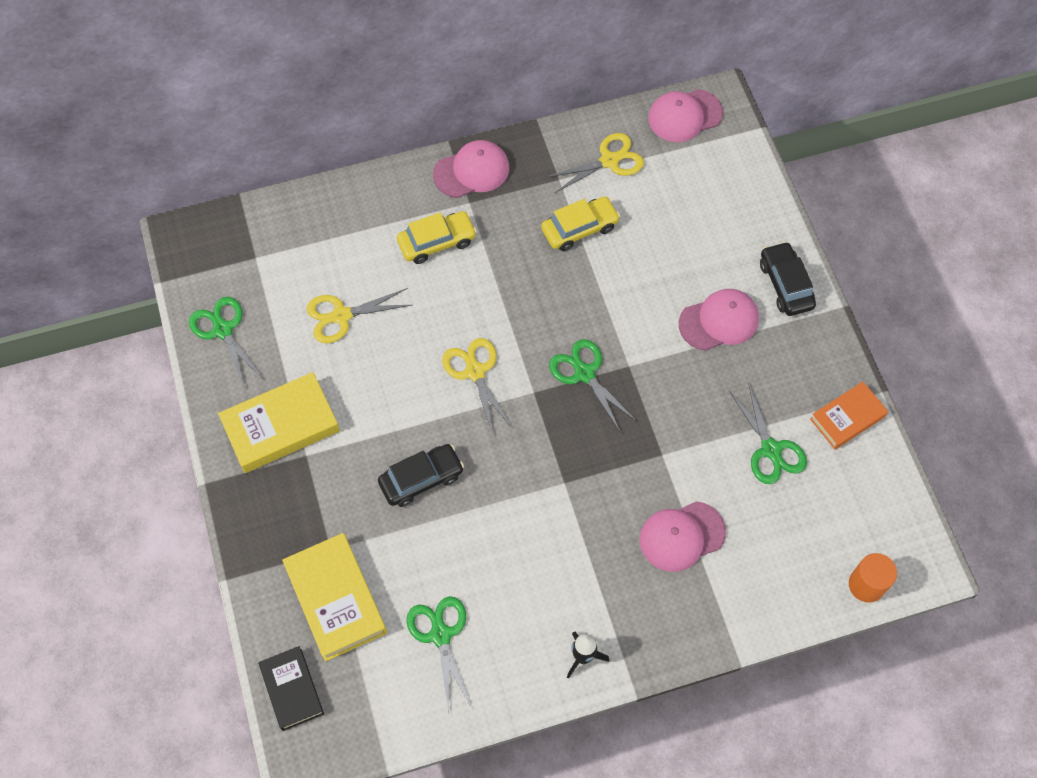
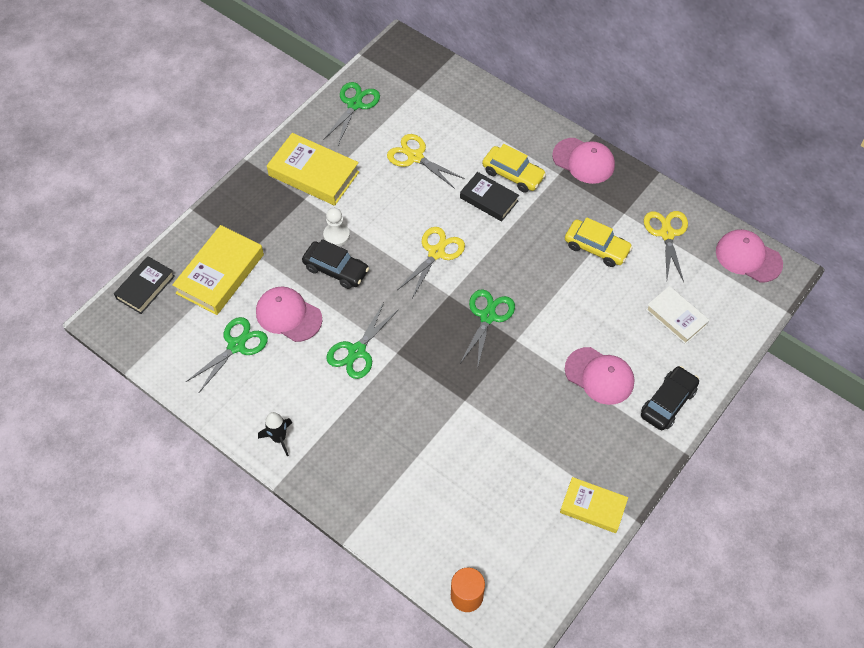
camera: 55 degrees right, 5 degrees down
(379, 452) = (336, 235): none -> white pawn
(449, 283) = (489, 199): none -> black book
(609, 161) = (667, 234): yellow scissors -> yellow scissors turned 120 degrees counterclockwise
(681, 536) = (412, 448): pink cap -> pink cap (288, 315)
(704, 216) = (676, 317): none -> white book
(771, 450) = (524, 469): green scissors -> green scissors (356, 351)
(847, 418) = (593, 507): orange book -> yellow book

